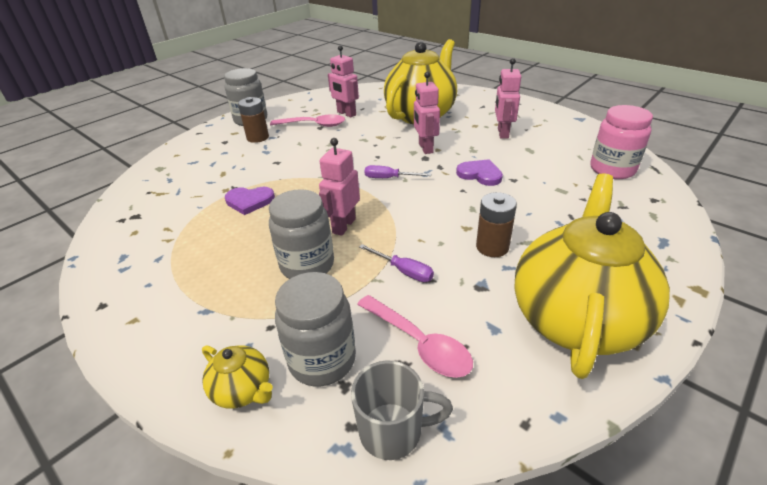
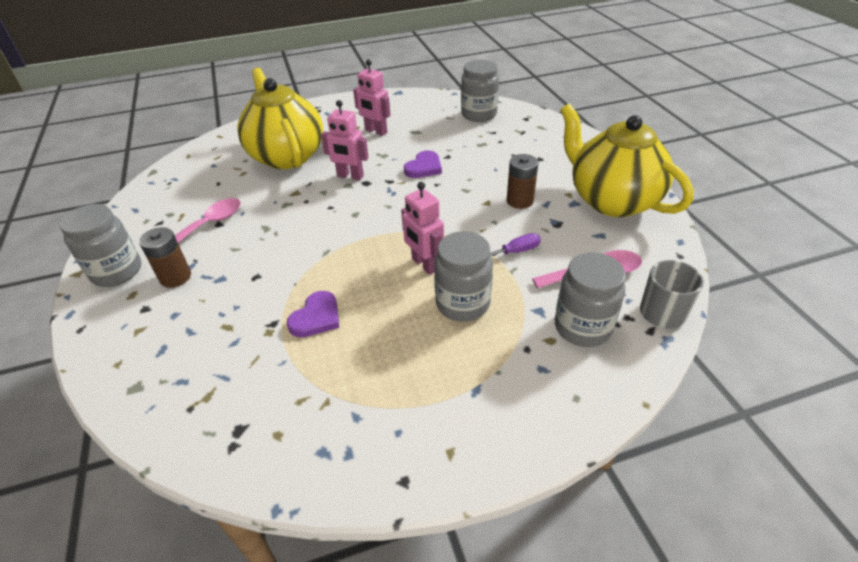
camera: 60 degrees left, 5 degrees up
(243, 390) = (590, 382): yellow teapot -> none
(346, 114) = (214, 197): pink robot -> none
(389, 178) = (376, 214): purple screwdriver -> none
(480, 174) = (424, 167): purple heart -> purple heart turned 150 degrees clockwise
(612, 169) = (478, 114): pink jar -> grey jar

